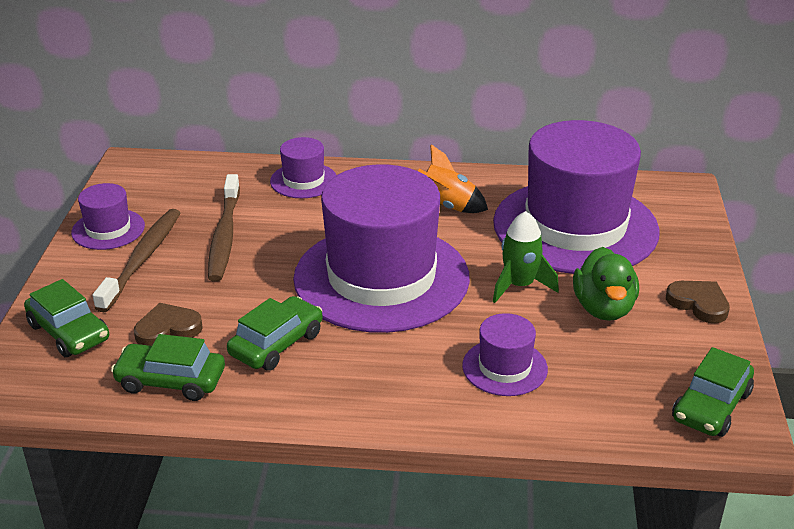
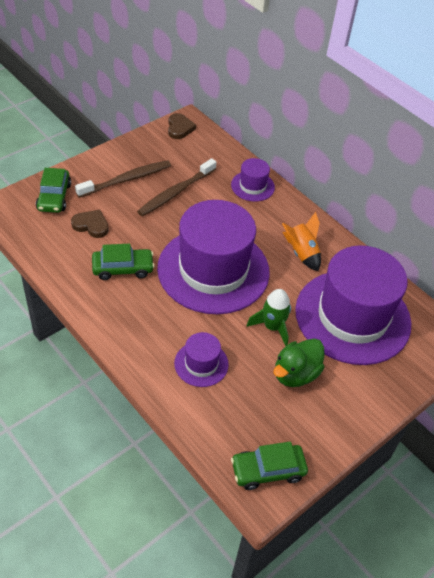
camera: 40 degrees right, 15 degrees up
(108, 229) = (133, 152): purple hat -> none
(171, 381) = (60, 253): green car -> none
(699, 303) = (350, 413): brown heart -> brown heart (179, 128)

